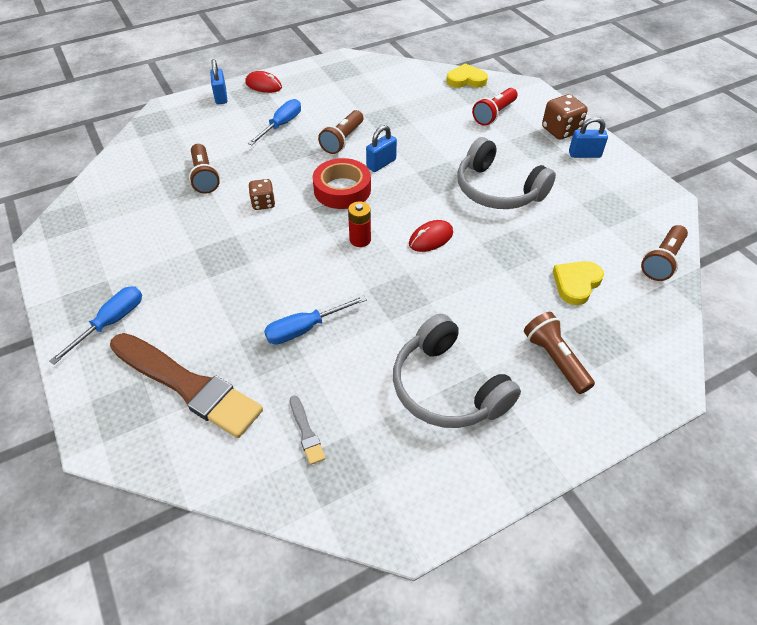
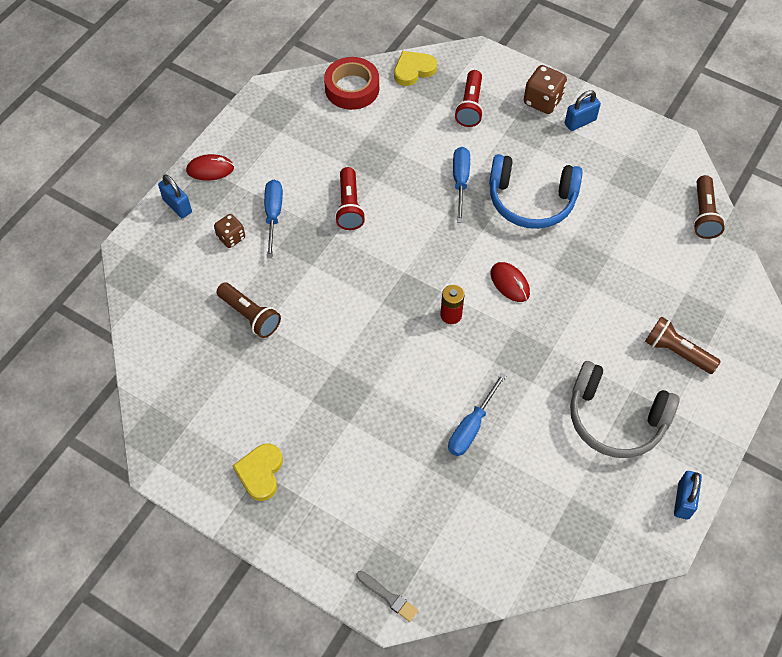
camera: 30 degrees left, 10 degrees up
(111, 322) = (304, 509): blue screwdriver -> blue screwdriver (460, 181)
(187, 385) = (418, 527): brown brush -> none
(263, 203) = (333, 319): brown dice -> brown dice (231, 237)
(306, 432) = (540, 513): grey brush -> grey brush (388, 596)
(342, 140) = (349, 206): brown flashlight -> red flashlight
(342, 189) = (394, 267): red tape -> red tape (352, 88)
(381, 164) = (407, 219): blue padlock -> blue padlock (683, 500)
(431, 238) = (510, 283): red mouse -> red mouse turned 60 degrees counterclockwise
(498, 190) = (531, 200): grey headphones -> blue headphones
(576, 283) = (652, 271): yellow heart -> yellow heart (260, 473)

